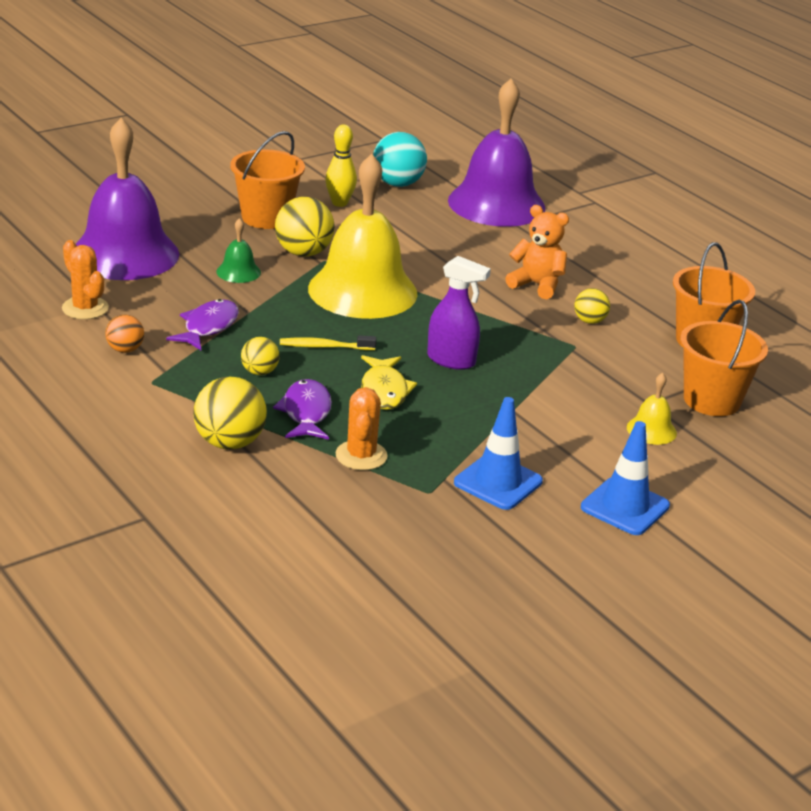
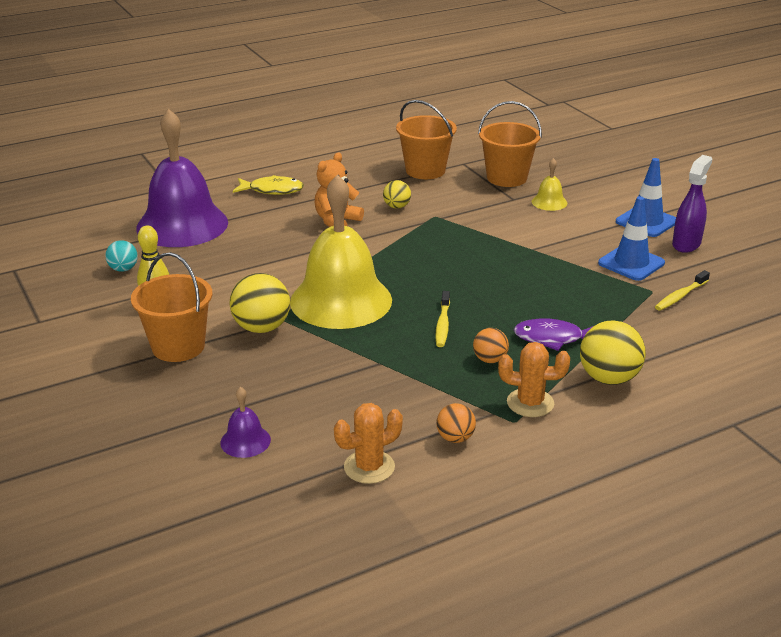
camera: 80 degrees left, 0 degrees up
(124, 254) = (245, 441): purple bell -> purple bell, size x0.41
(208, 327) = (408, 387): purple fish -> none
(238, 272) = (296, 366): green bell -> none
(259, 372) = (490, 360): yellow ball -> orange ball
(361, 456) = (611, 316): orange cactus -> orange cactus (530, 403)
(384, 390) = (512, 300): yellow fish -> yellow fish (272, 190)
(397, 184) = (123, 269): turquoise ball -> turquoise ball, size x0.57
(420, 513) = (680, 296): none -> yellow toothbrush
(451, 360) = (461, 267): purple spray bottle -> purple spray bottle (686, 244)

